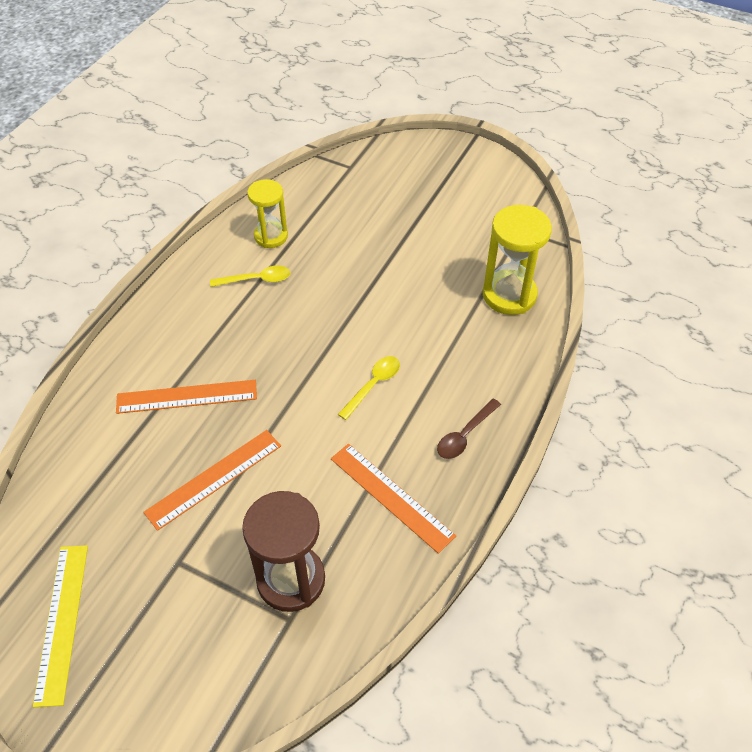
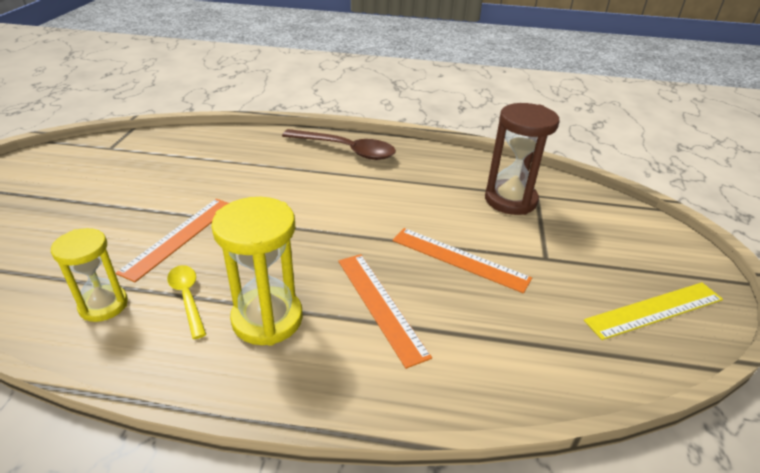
camera: 110 degrees left, 15 degrees down
(373, 385) = (316, 194): yellow spoon -> none
(391, 496) = (415, 171): orange ruler -> orange ruler (179, 237)
(465, 435) = (346, 150): brown spoon -> brown spoon, size x1.75
(509, 295) = (196, 146): yellow hourglass -> yellow hourglass (267, 319)

